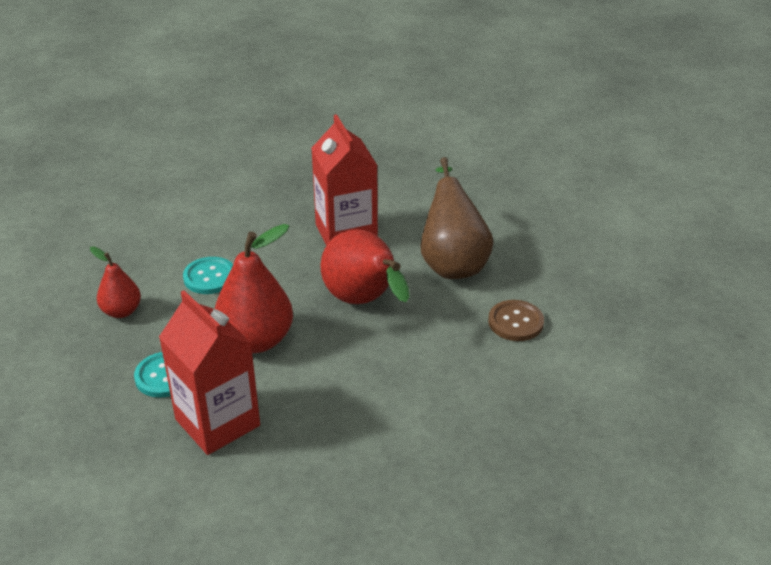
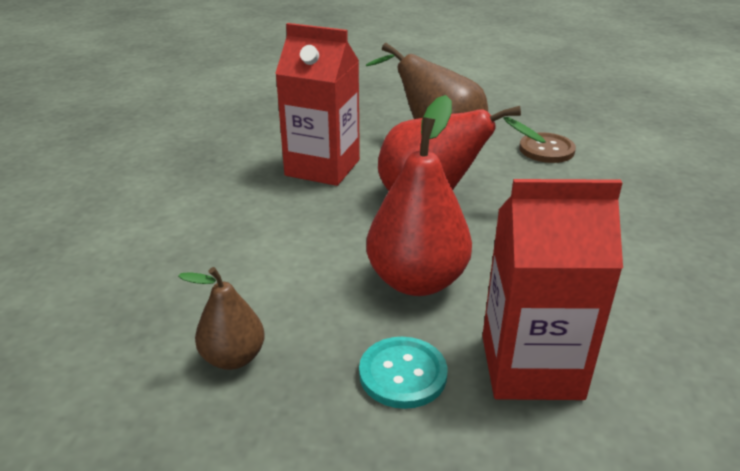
camera: 50 degrees left, 5 degrees down
(121, 311) = (233, 358): red pear -> brown pear
(210, 277) = (269, 266): turquoise button -> none

